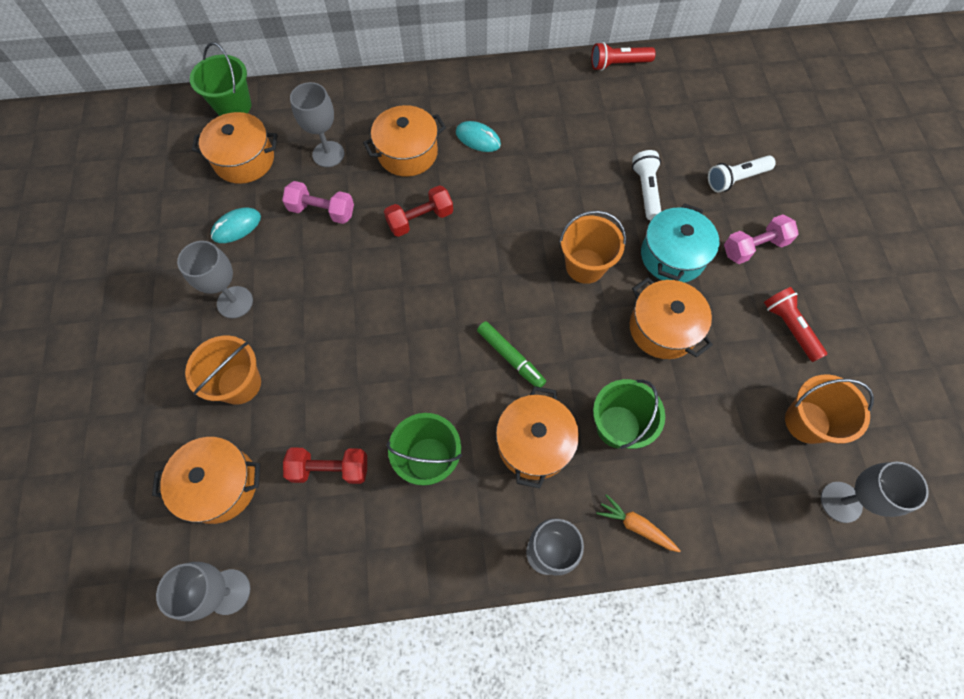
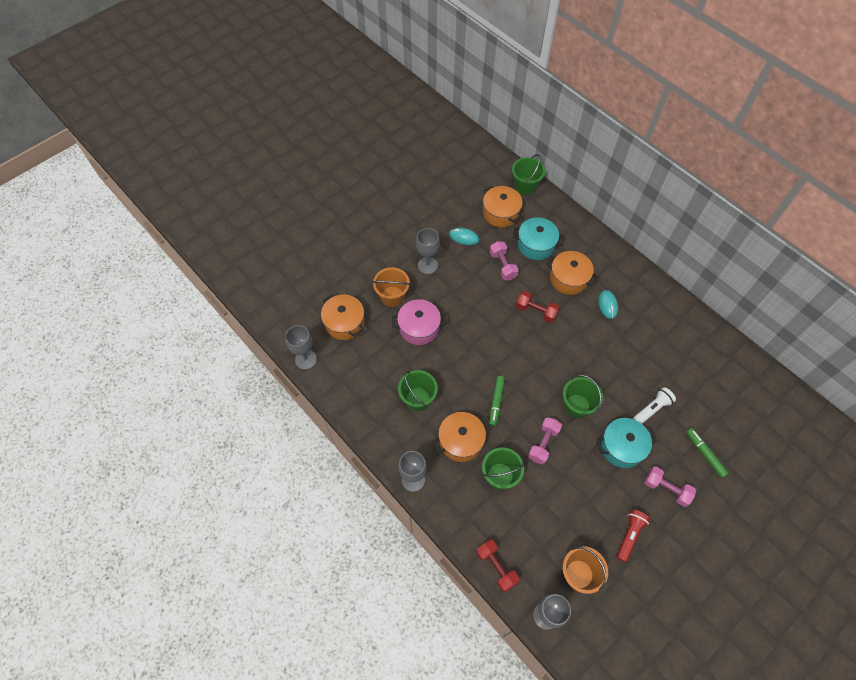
camera: 55 degrees right, 5 degrees down
(321, 381) = (419, 328): none -> pink pot
(328, 154) = (536, 245): grey goblet -> turquoise pot
(330, 469) = (383, 361): red dumbbell -> red dumbbell (496, 567)
(585, 266) = (577, 406): orange bucket -> green bucket
(608, 340) = (543, 443): none -> pink dumbbell
(618, 64) = (726, 343): red flashlight -> none
(636, 526) = (455, 514): orange carrot -> none
(663, 328) = (573, 467): orange pot -> none
(735, 179) = (705, 454): white flashlight -> green marker

